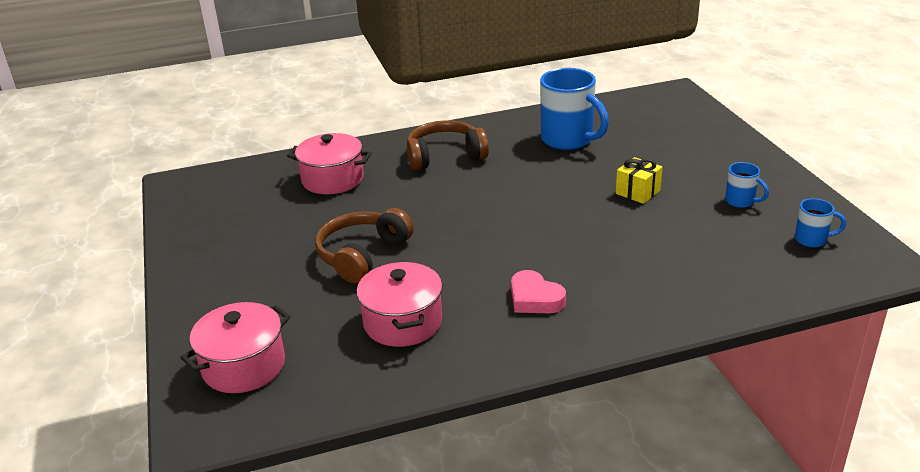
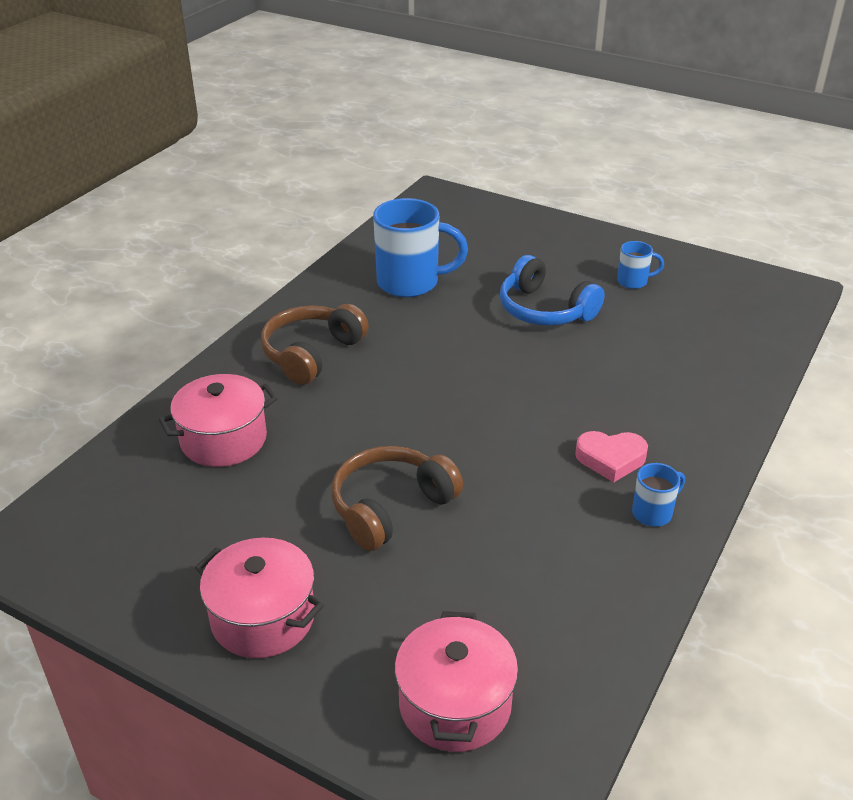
camera: 45 degrees left, 5 degrees up
(362, 255) = (391, 507): brown headphones -> brown headphones turned 60 degrees clockwise
(403, 322) = (536, 553): pink pot -> pink pot (263, 618)
(638, 192) = (545, 310): yellow gift -> blue headphones
(812, 240) = (725, 293): blue mug -> blue mug (653, 513)

